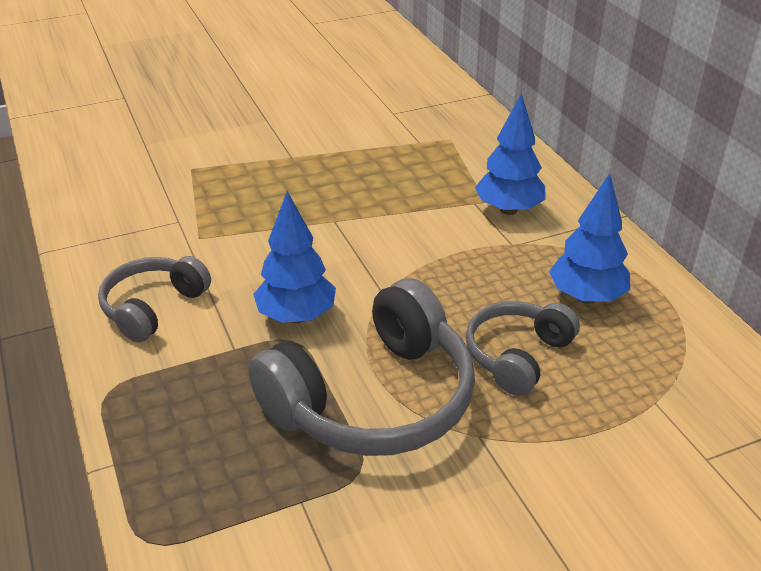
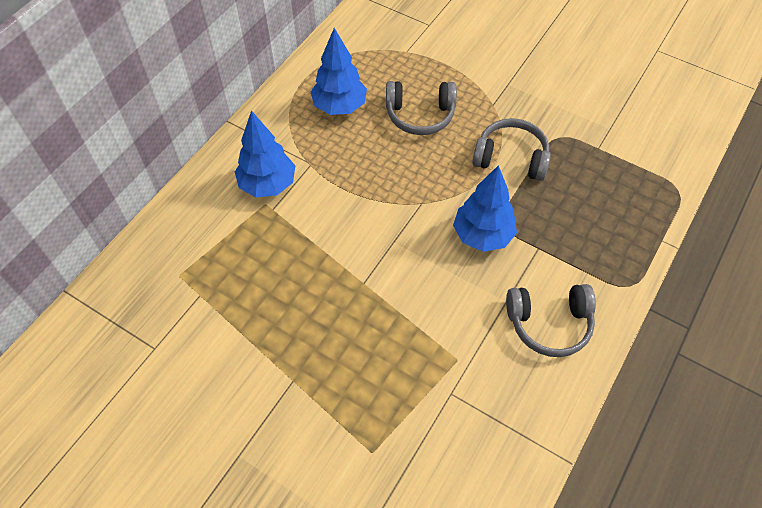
camera: 125 degrees left, 20 degrees up
(373, 399) = (511, 158): grey headphones -> grey headphones, size x0.57

